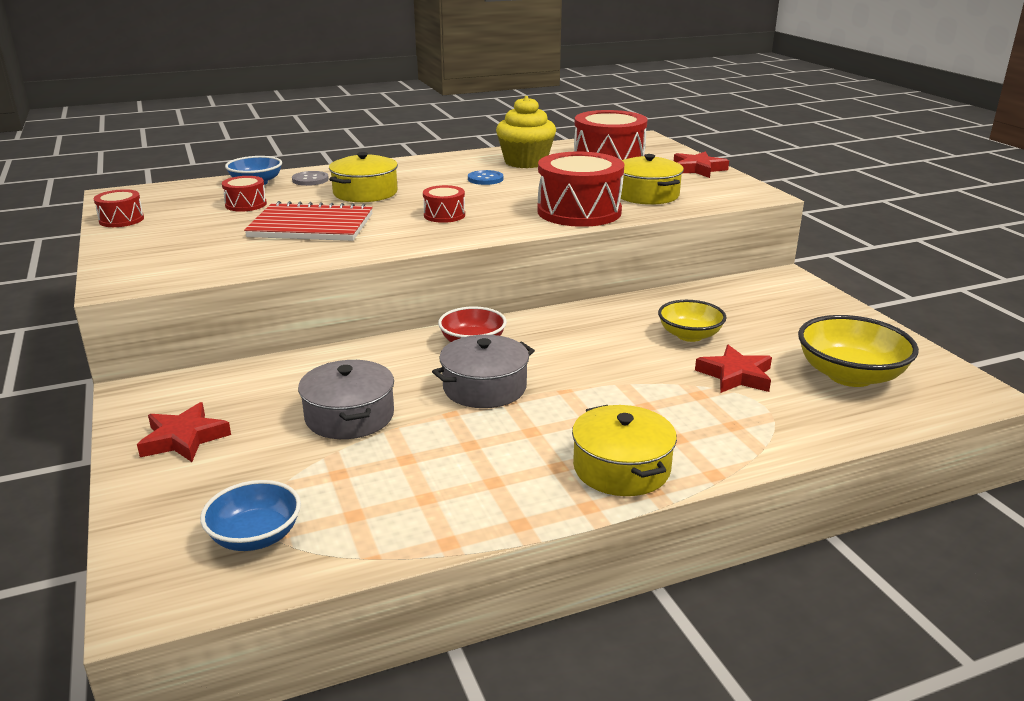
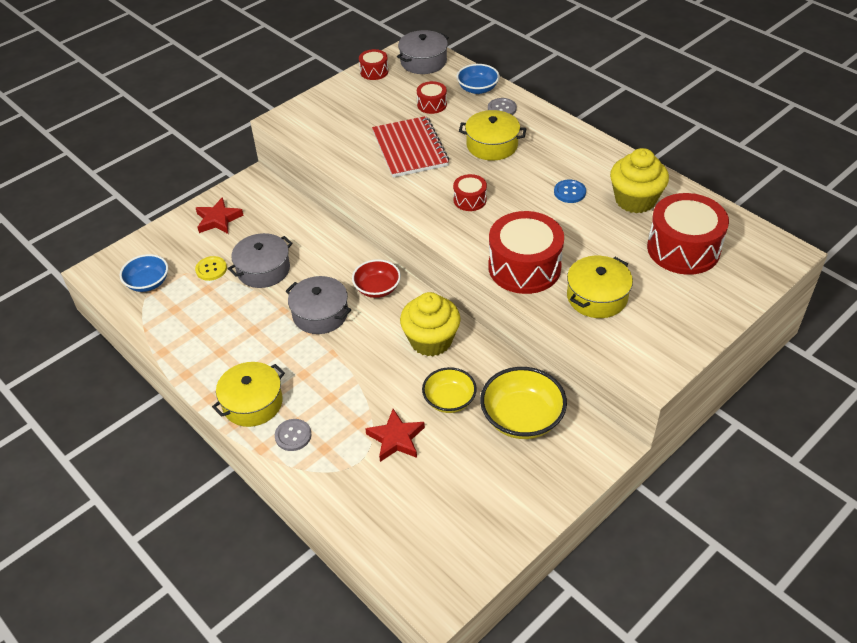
camera: 70 degrees right, 20 degrees up
(155, 195) = (423, 62): none -> grey pot
(296, 463) = (211, 269): none -> yellow button
(589, 328) = (431, 340): none -> yellow cupcake
(698, 169) = (704, 315): red star -> none
(701, 444) = (293, 436): none -> grey button
(850, 375) = (429, 509): yellow bowl -> yellow bowl (522, 418)

